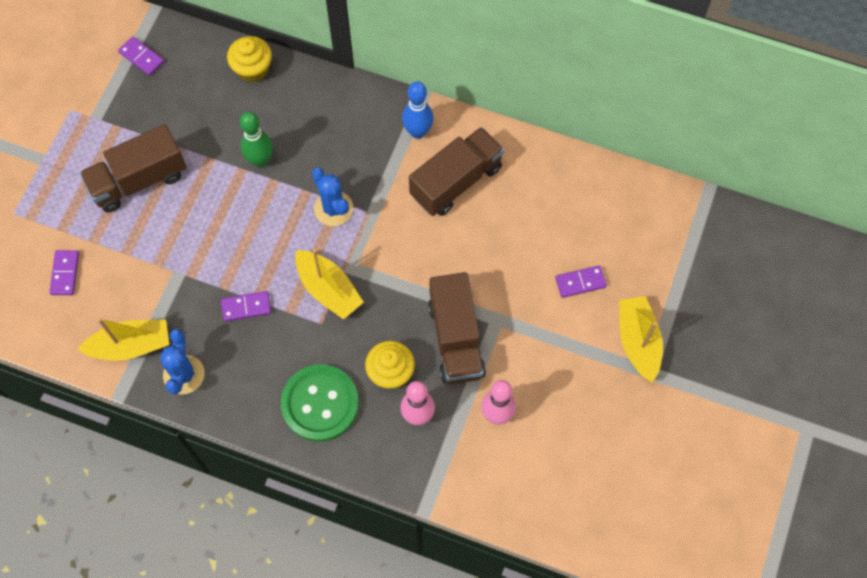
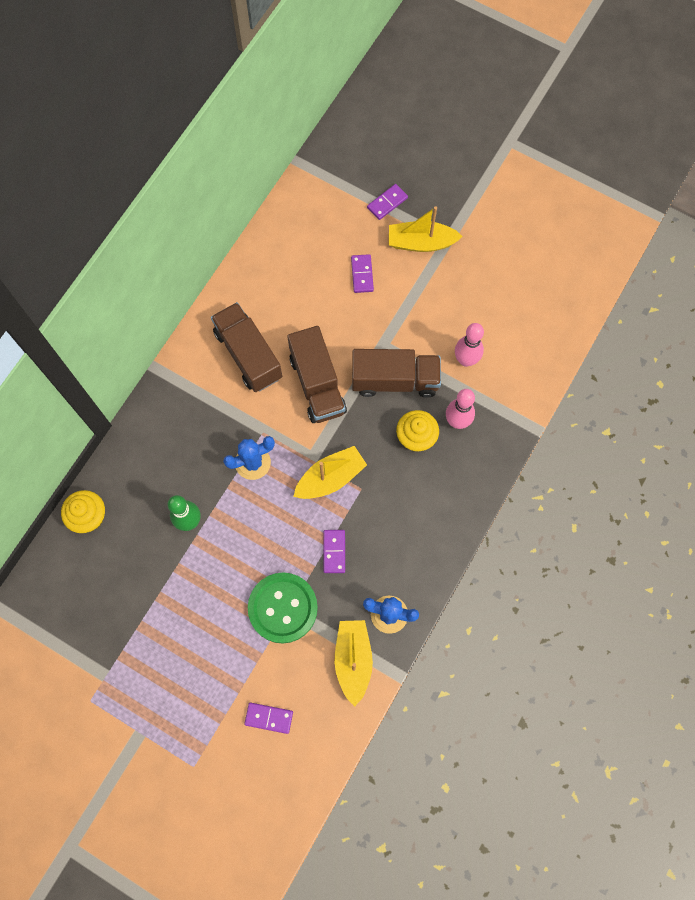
camera: 80 degrees left, 5 degrees up
(139, 180) = (184, 638): brown truck -> brown truck (317, 384)
(141, 57) = (47, 623): purple domino -> purple domino (387, 203)
(320, 404) = (434, 499): green button -> green button (283, 608)
(418, 132) = (192, 378): blue bowling pin -> none

